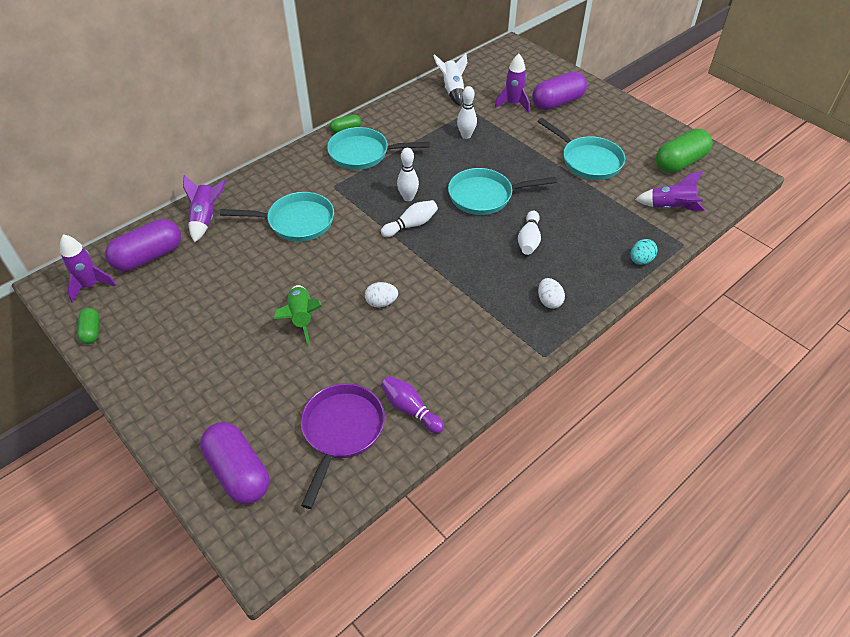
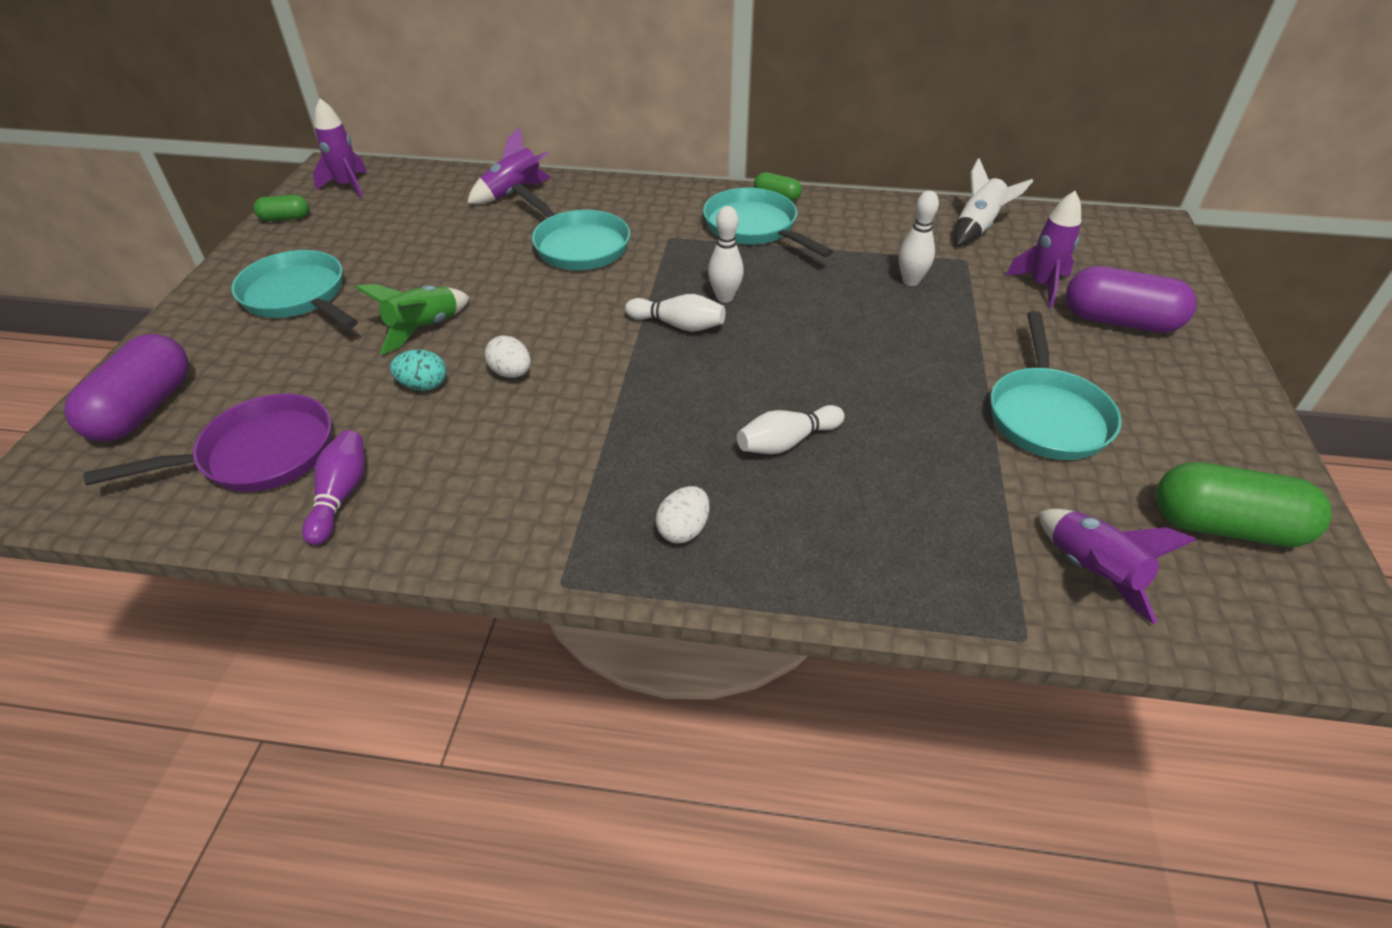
camera: 50 degrees right, 5 degrees down
(91, 331) = (285, 218): green capsule -> green capsule turned 45 degrees clockwise
(148, 256) = (420, 193): purple capsule -> none
(484, 196) = (818, 356): turquoise pan -> turquoise pan (298, 296)
(640, 260) = (907, 596): turquoise egg -> turquoise egg (423, 385)

